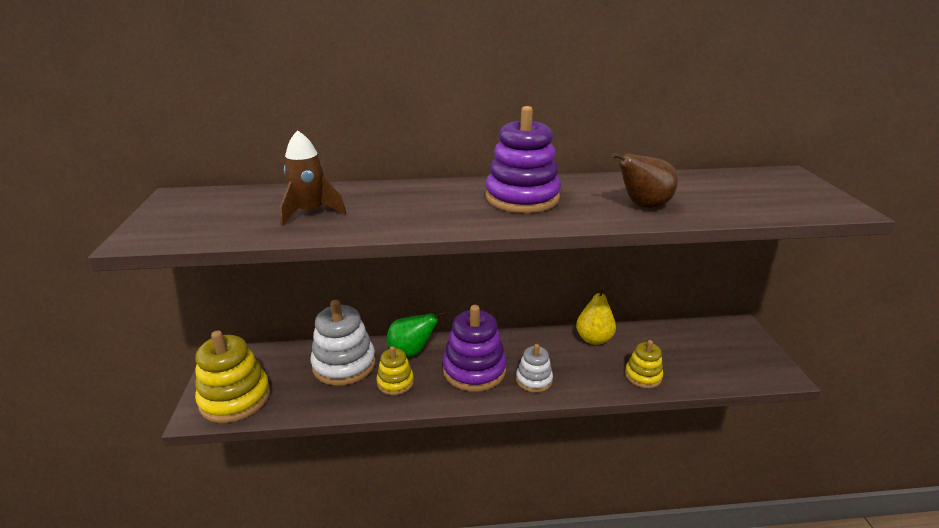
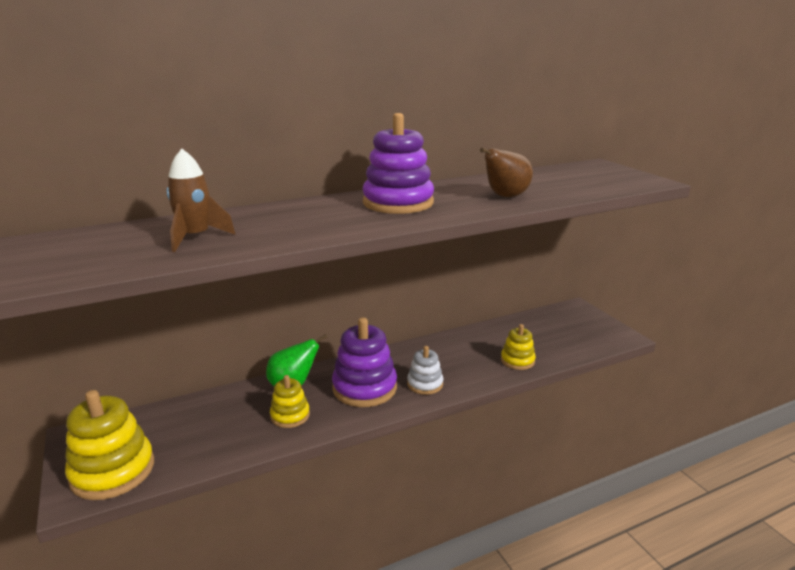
camera: 20 degrees left, 5 degrees down
(344, 364) = (226, 411): white stacking toy -> none
(593, 339) = (462, 340): yellow pear -> none

